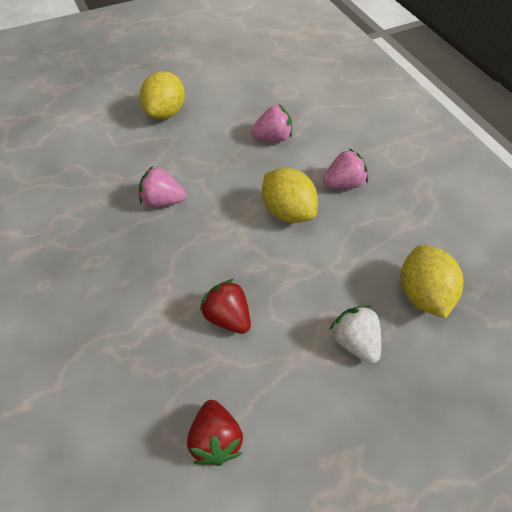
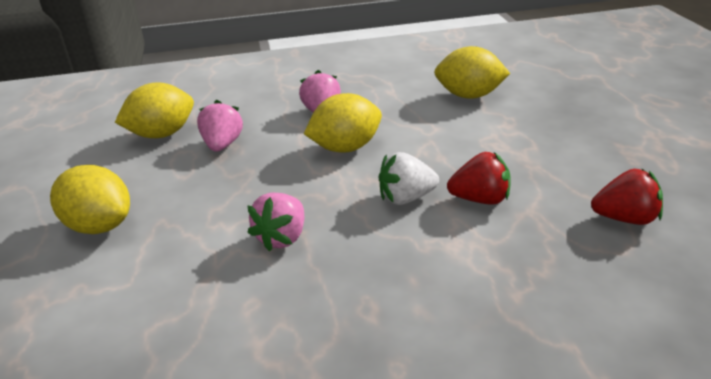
camera: 75 degrees left, 20 degrees down
(228, 317) = (480, 199): red strawberry -> red strawberry turned 150 degrees counterclockwise
(279, 102) = (162, 134): none -> yellow lemon
(355, 342) = (515, 132): white strawberry -> white strawberry (406, 198)

